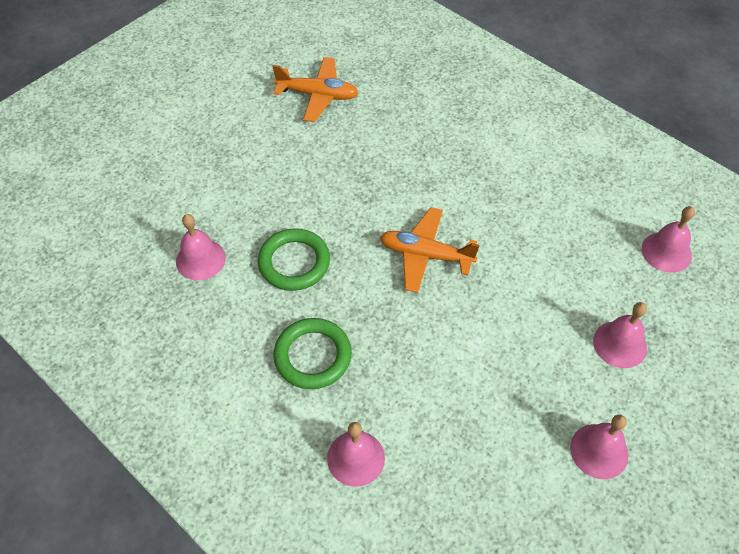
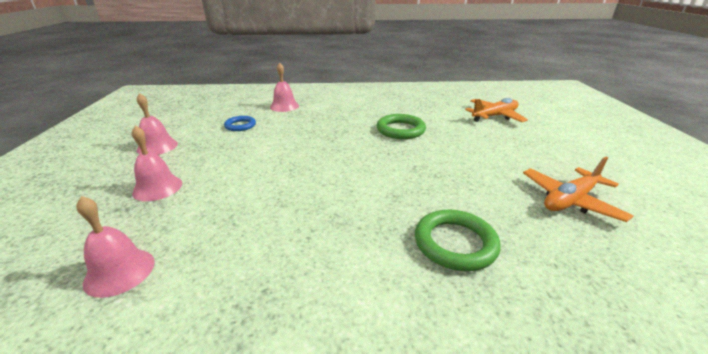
camera: 135 degrees right, 25 degrees down
(200, 259) = (438, 114): pink bell -> none
(313, 356) = (340, 115): green ring -> green ring (455, 243)
(425, 255) = (339, 163): orange plane -> orange plane (494, 116)
(465, 434) = (240, 125): none -> blue ring

